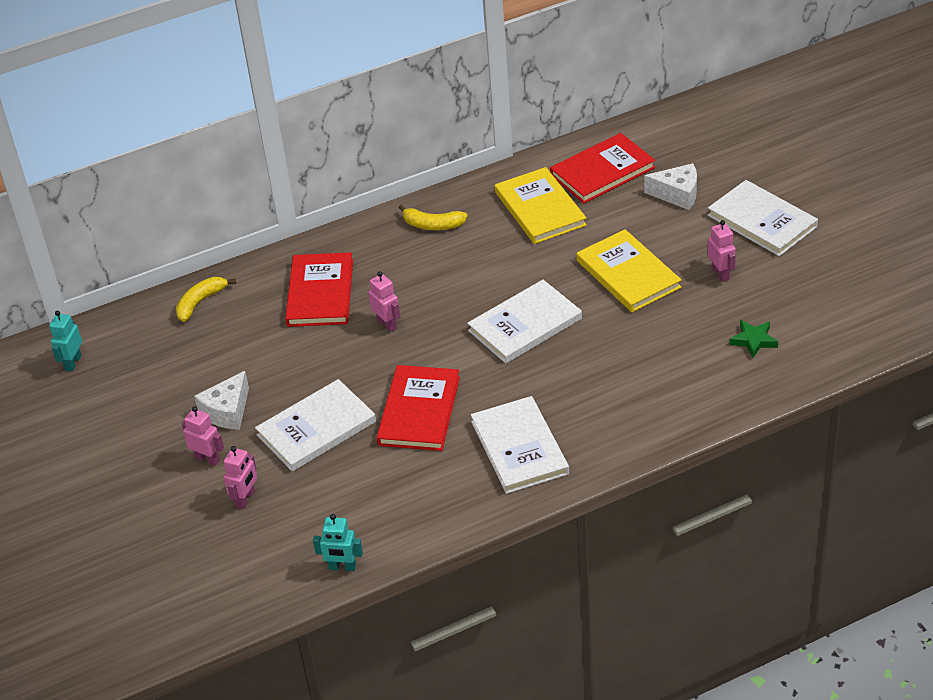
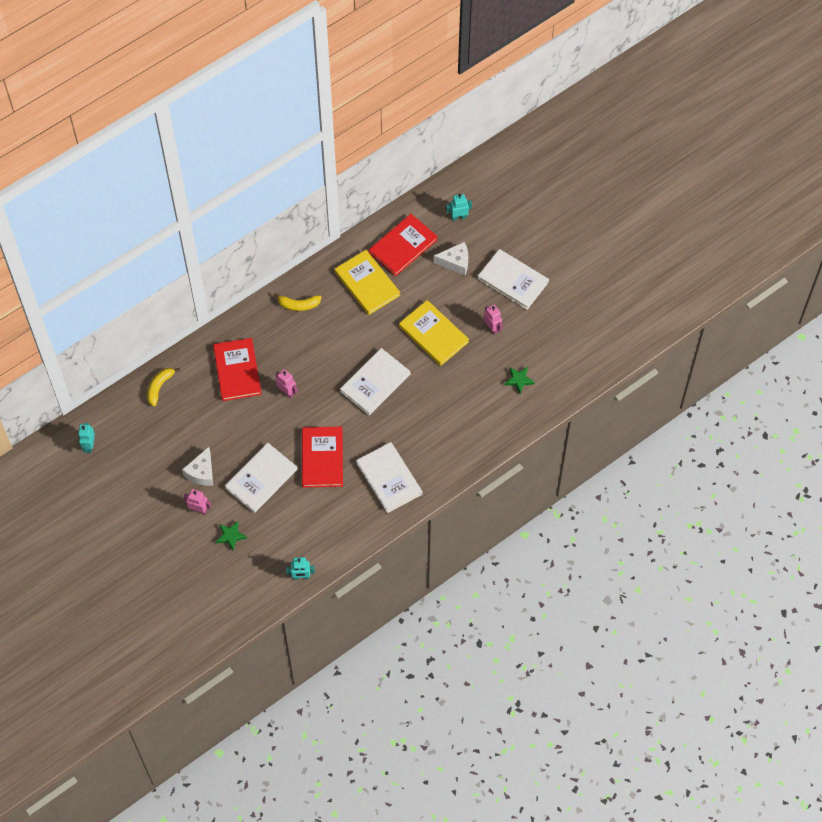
camera: 15 degrees left, 20 degrees up
(246, 499) = (231, 536): pink robot -> green star
(691, 145) = (458, 217): none -> turquoise robot

